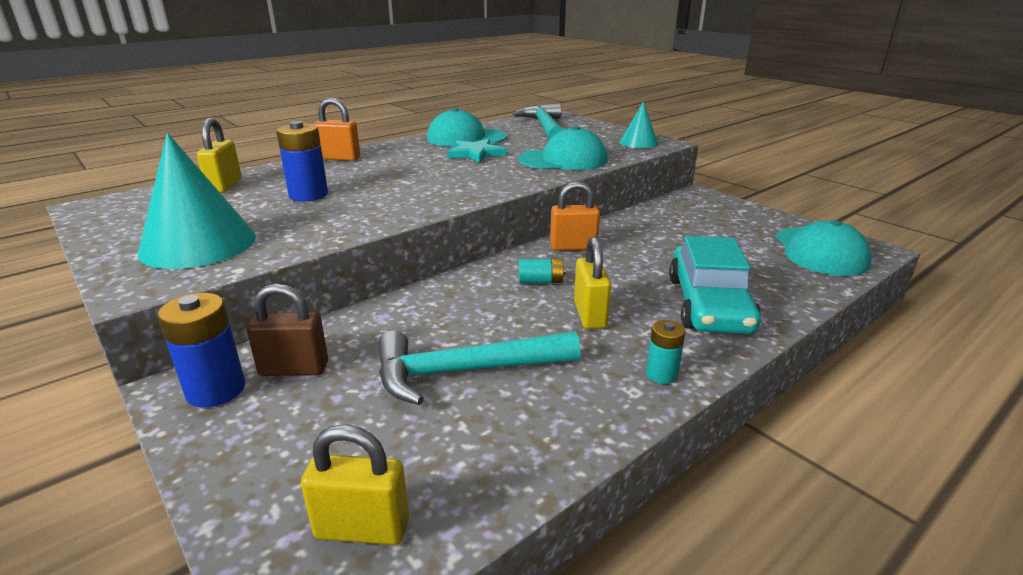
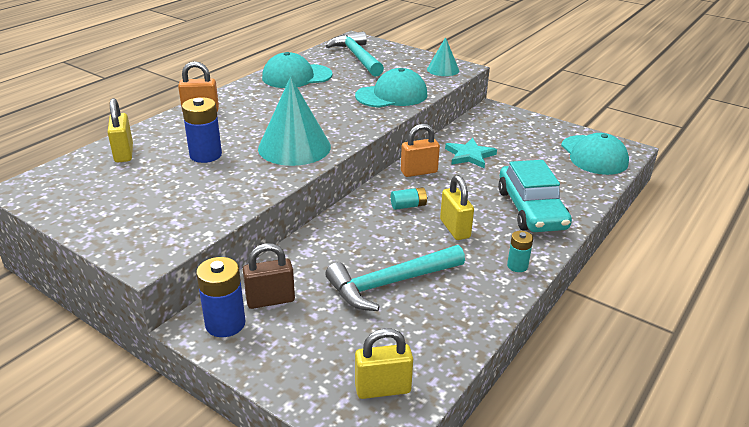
camera: 15 degrees left, 5 degrees up
(198, 244) = (156, 214): turquoise cone -> turquoise cone (294, 147)
(475, 154) = (316, 95): turquoise star -> turquoise star (469, 155)

